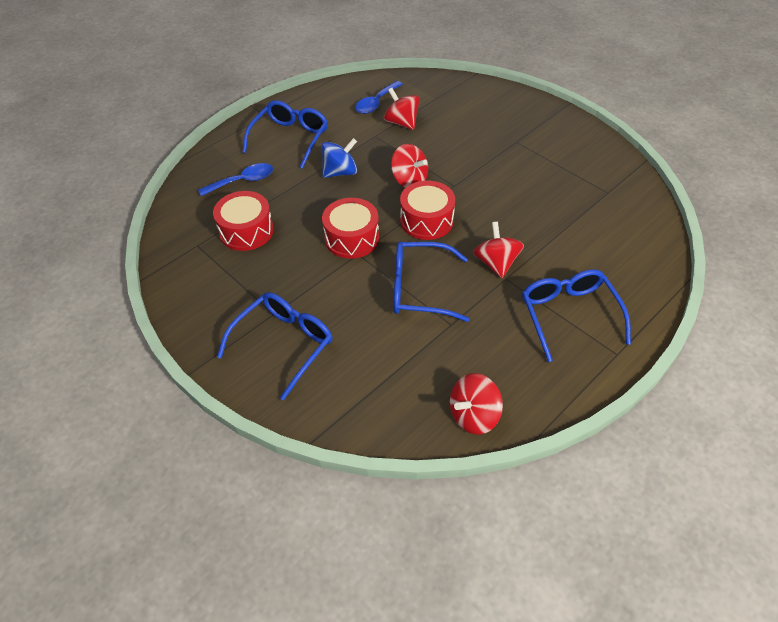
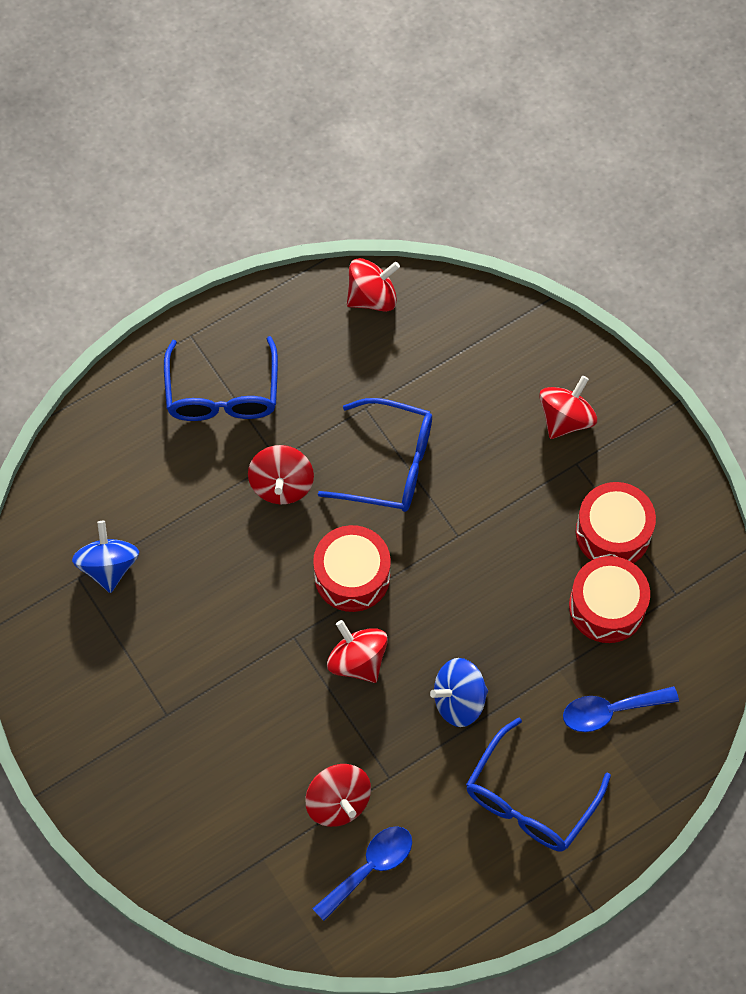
camera: 170 degrees left, 15 degrees up
(284, 344) = (565, 419): blue glasses -> red spinning top
(352, 238) = (462, 564): red drum -> red drum (613, 532)
(592, 200) = (108, 566): none -> blue spinning top

